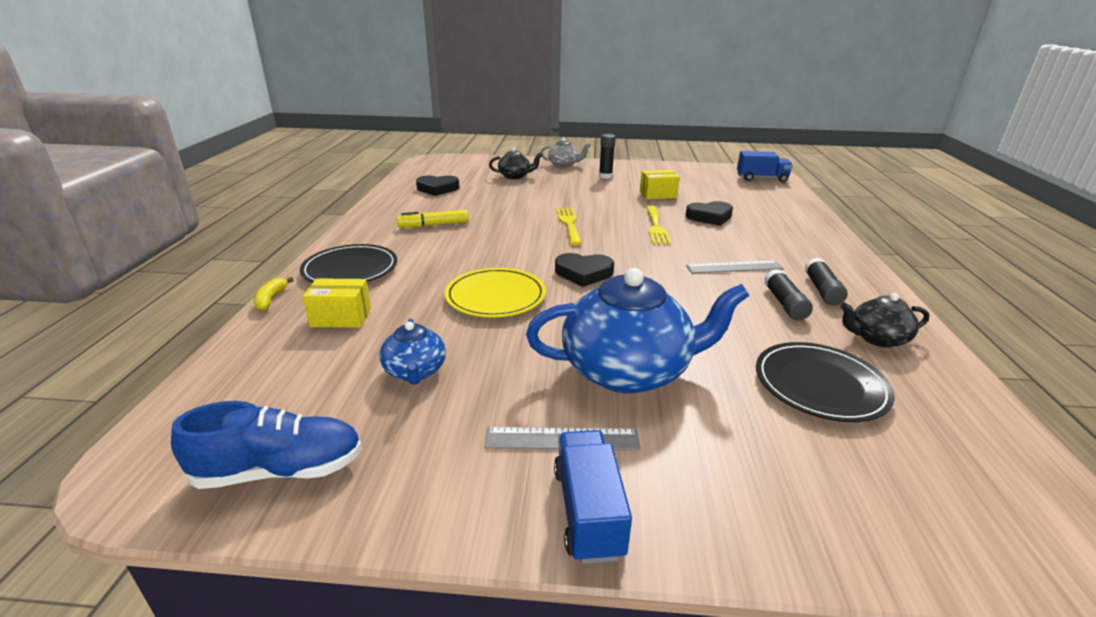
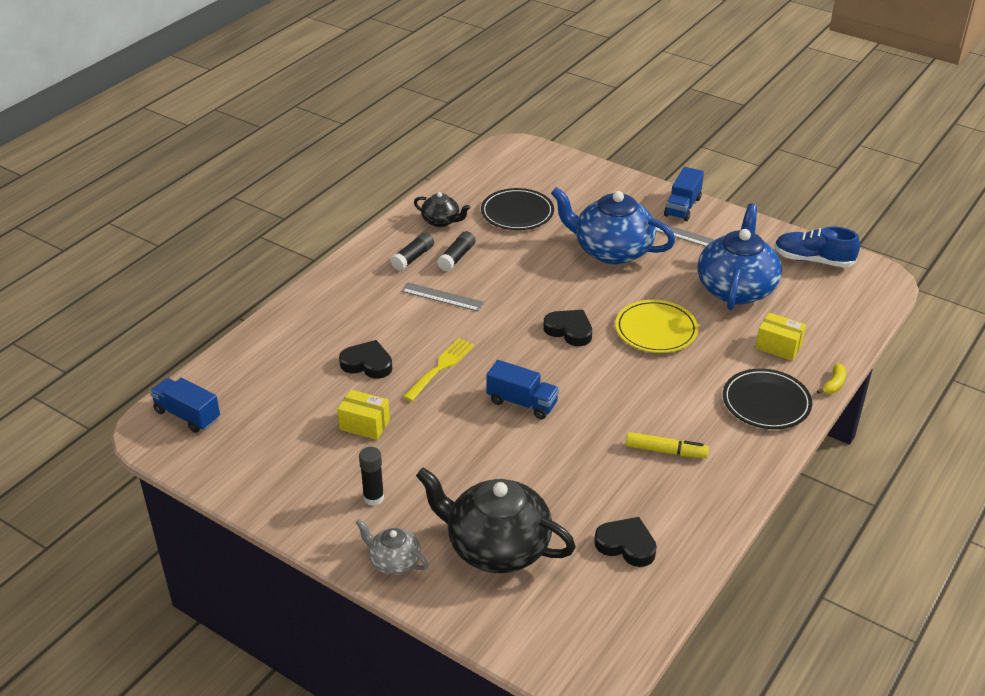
camera: 150 degrees left, 10 degrees up
(415, 371) = (736, 288): blue teapot -> blue teapot, size x2.01
(515, 176) = (496, 547): black teapot -> black teapot, size x2.01
(569, 224) = (522, 403): yellow fork -> blue truck

